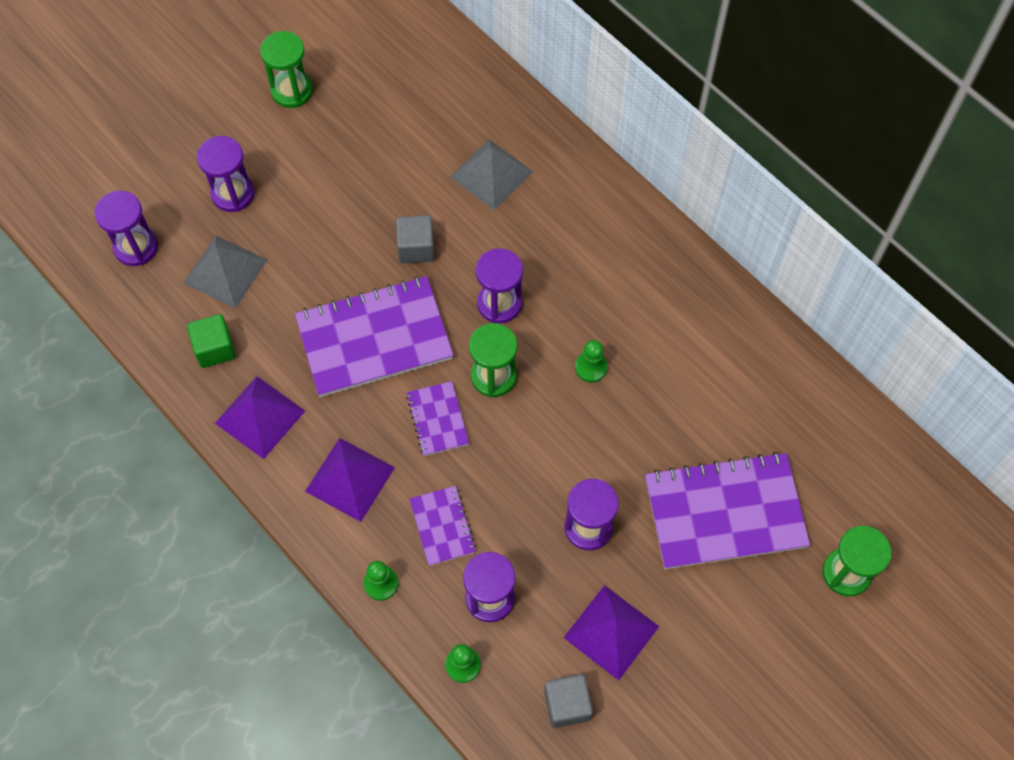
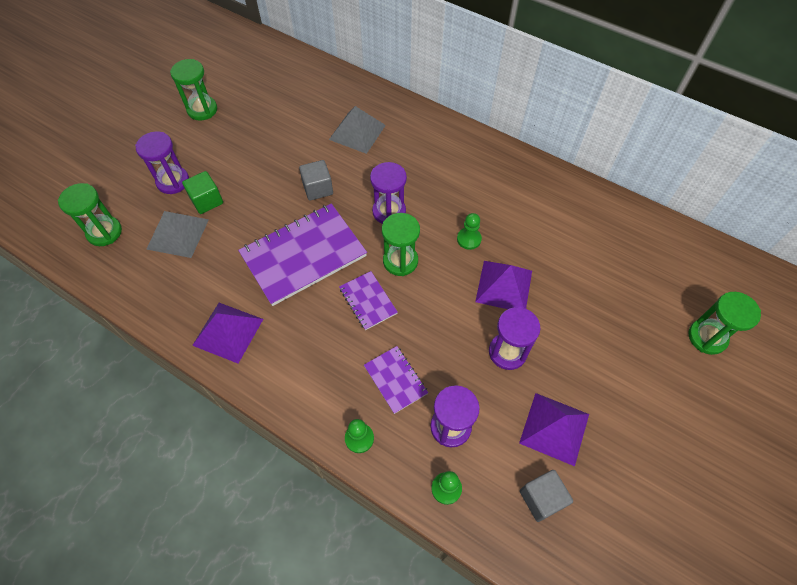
camera: 15 degrees left, 5 degrees down
(136, 247) = (104, 232): purple hourglass -> green hourglass
(215, 348) = (181, 290): green cube -> green cube (207, 201)
(350, 479) = (312, 362): purple pyramid -> purple pyramid (504, 286)
(725, 513) = (603, 316): purple notebook -> none

